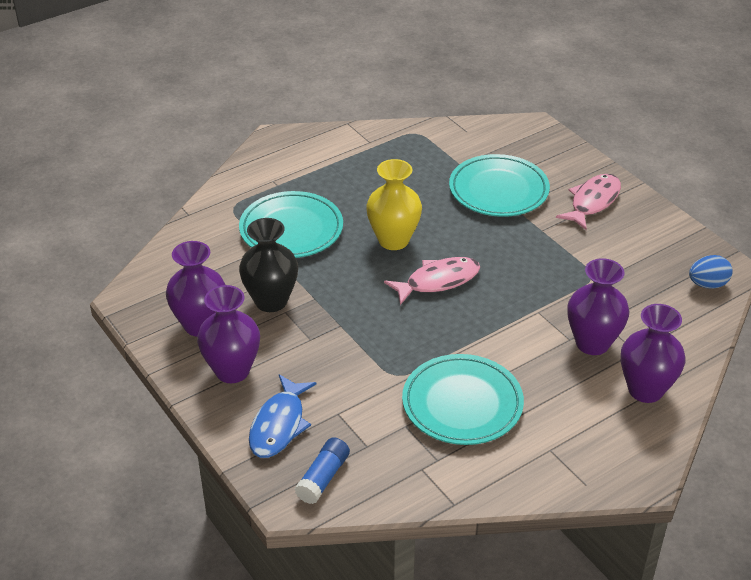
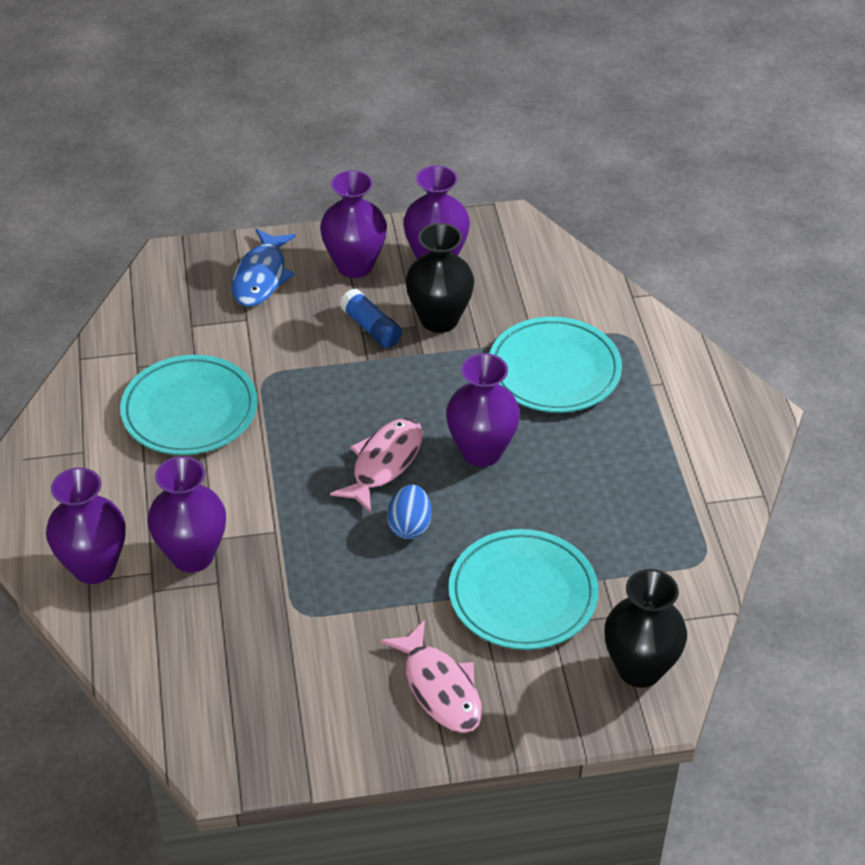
camera: 115 degrees right, 5 degrees up
(279, 425) = (261, 277): blue fish -> blue fish turned 120 degrees counterclockwise
(323, 478) = (177, 286): blue glue stick -> blue glue stick (371, 328)
(393, 240) = (481, 451): yellow vase -> purple vase
(438, 281) = (384, 463): pink fish -> pink fish turned 150 degrees counterclockwise
(514, 137) = (639, 669): none -> black vase
(707, 284) = (204, 726): blue egg -> blue egg (409, 526)

